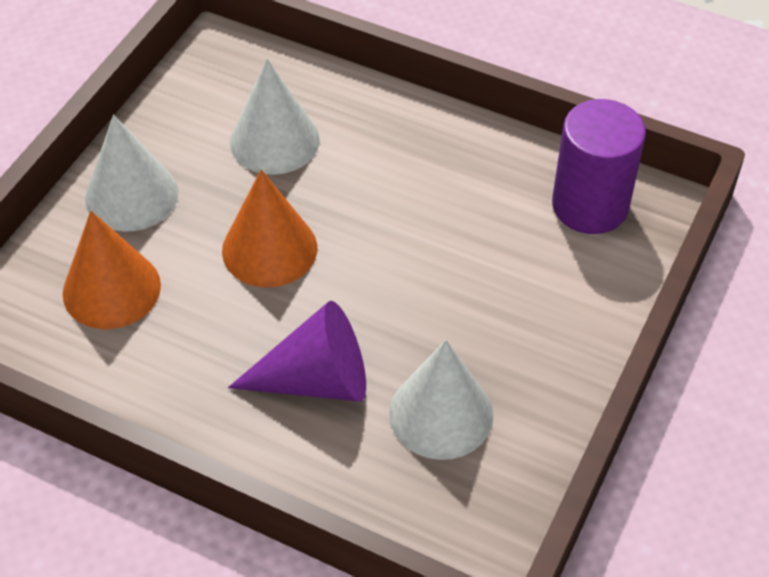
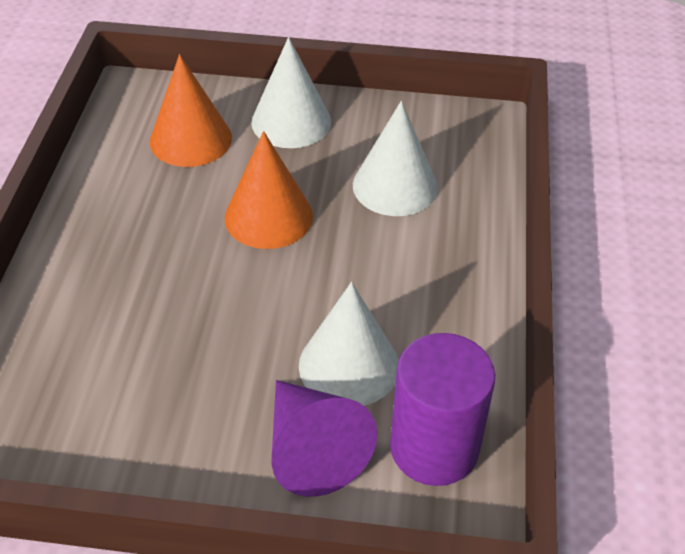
camera: 70 degrees right, 5 degrees down
(316, 380) = (135, 284): purple cone -> purple cone (312, 449)
(441, 414) = (120, 382): white cone -> white cone (349, 365)

